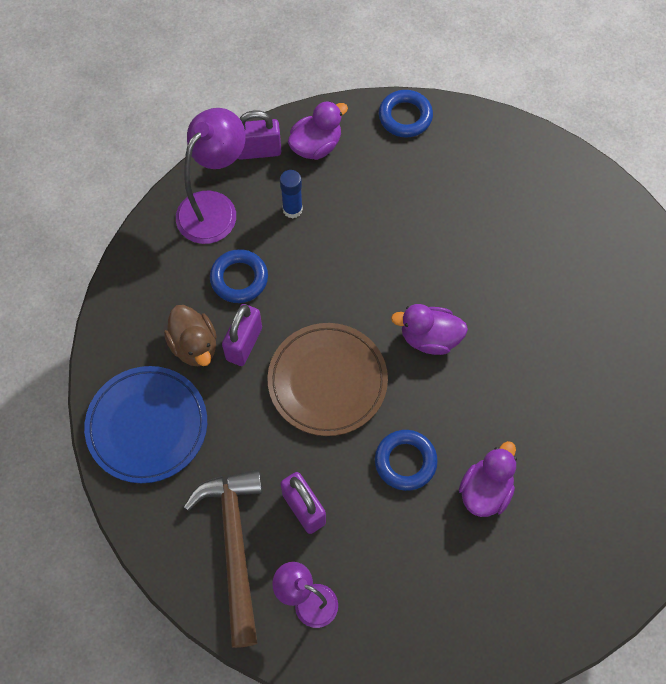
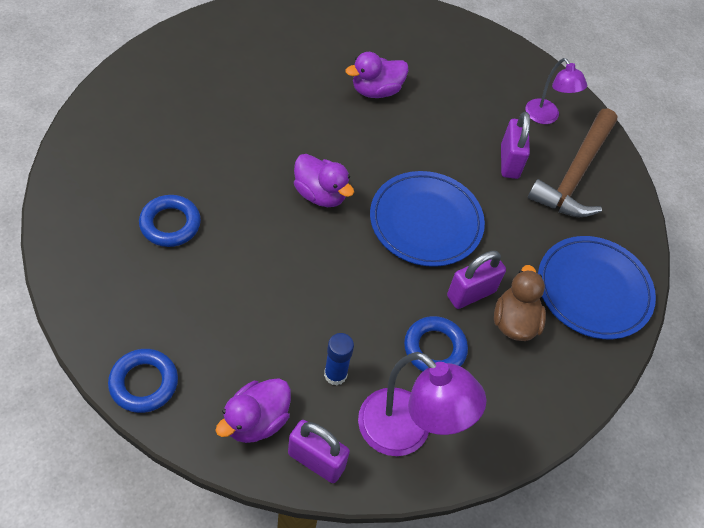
camera: 150 degrees left, 10 degrees down
(214, 207) = (406, 433): purple lamp -> purple lamp turned 120 degrees counterclockwise
(316, 146) = (256, 421): purple duck -> purple duck turned 45 degrees counterclockwise
(327, 381) = (426, 222): brown plate -> blue plate
(405, 461) = (414, 139): blue ring -> blue ring (170, 224)

